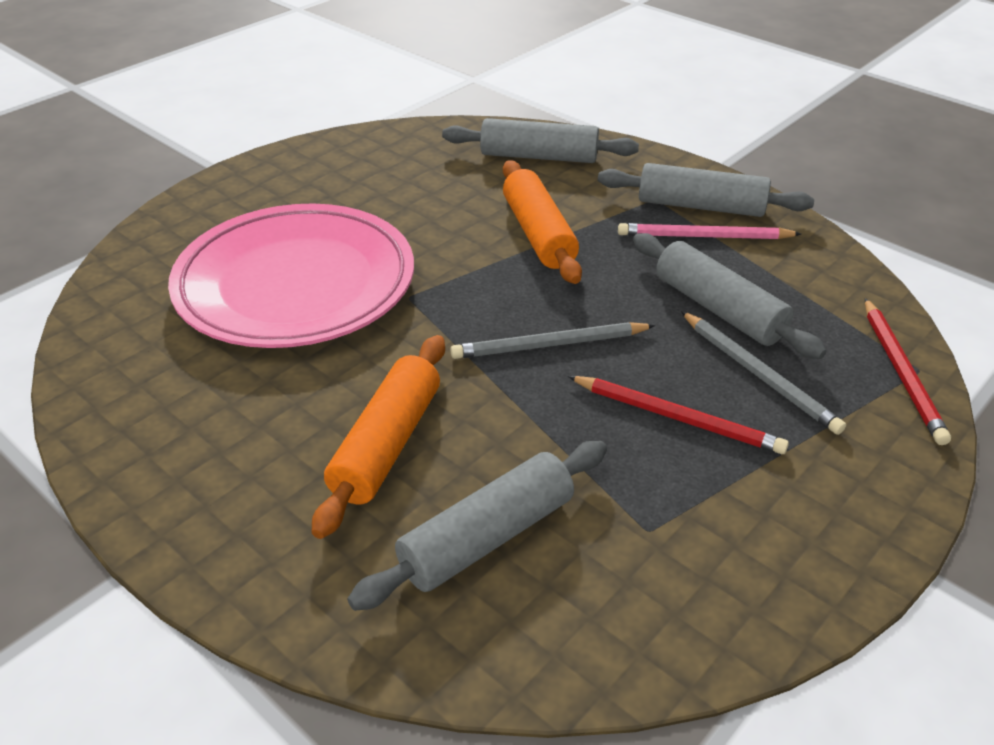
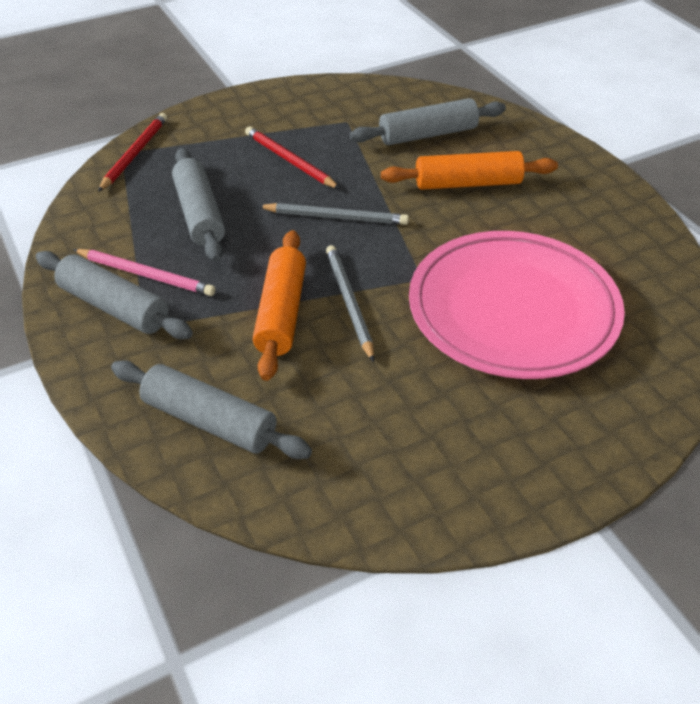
camera: 160 degrees left, 5 degrees up
(386, 444) = (467, 184): orange rolling pin -> orange rolling pin turned 45 degrees clockwise
(758, 374) = (219, 171): grey pencil -> grey pencil (349, 303)

